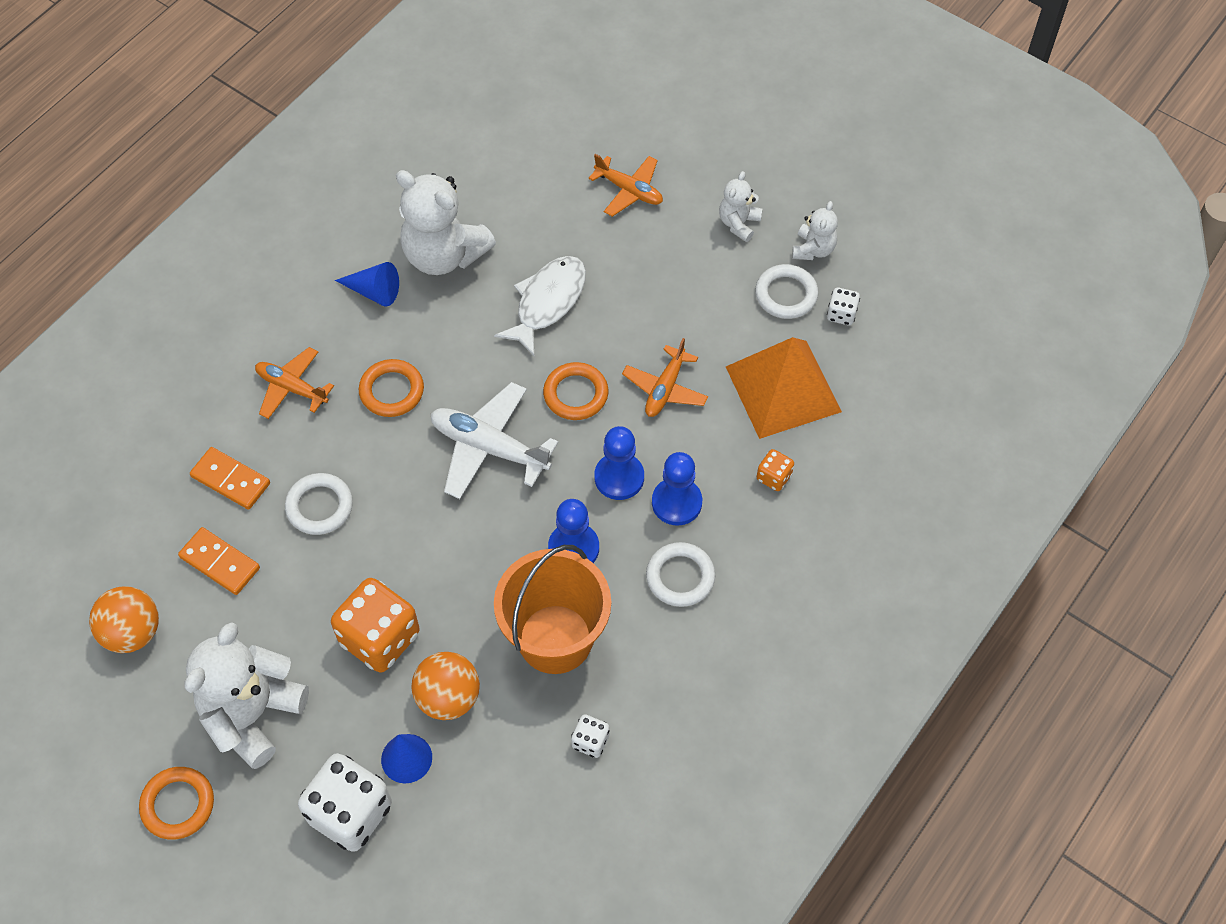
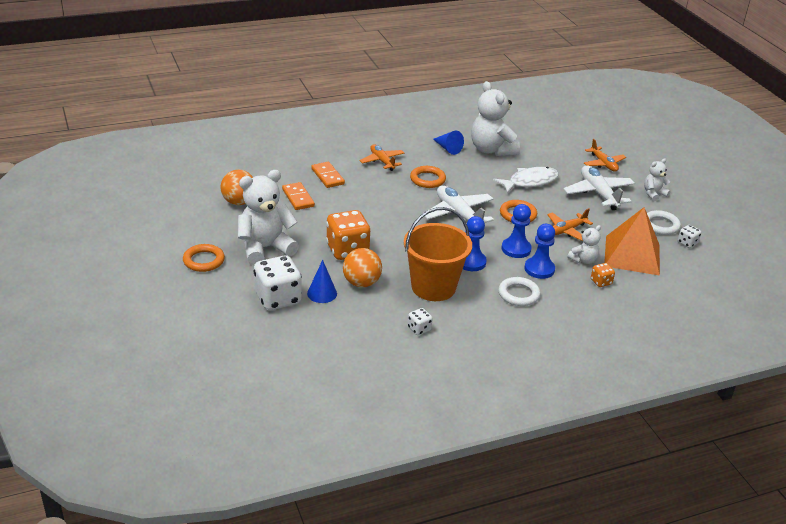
camera: 30 degrees right, 25 degrees down
(319, 506) = (360, 200): white ring -> none
(661, 270) = (598, 193): none -> white plane
(813, 249) = (689, 216): white teddy bear -> white teddy bear (583, 260)

